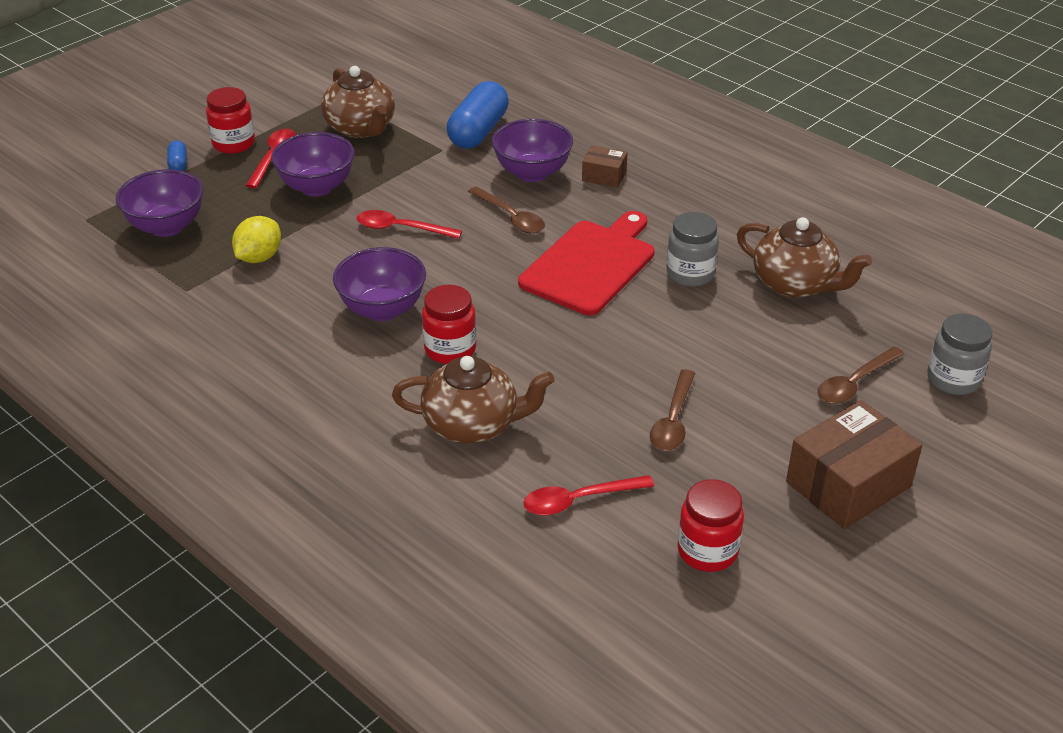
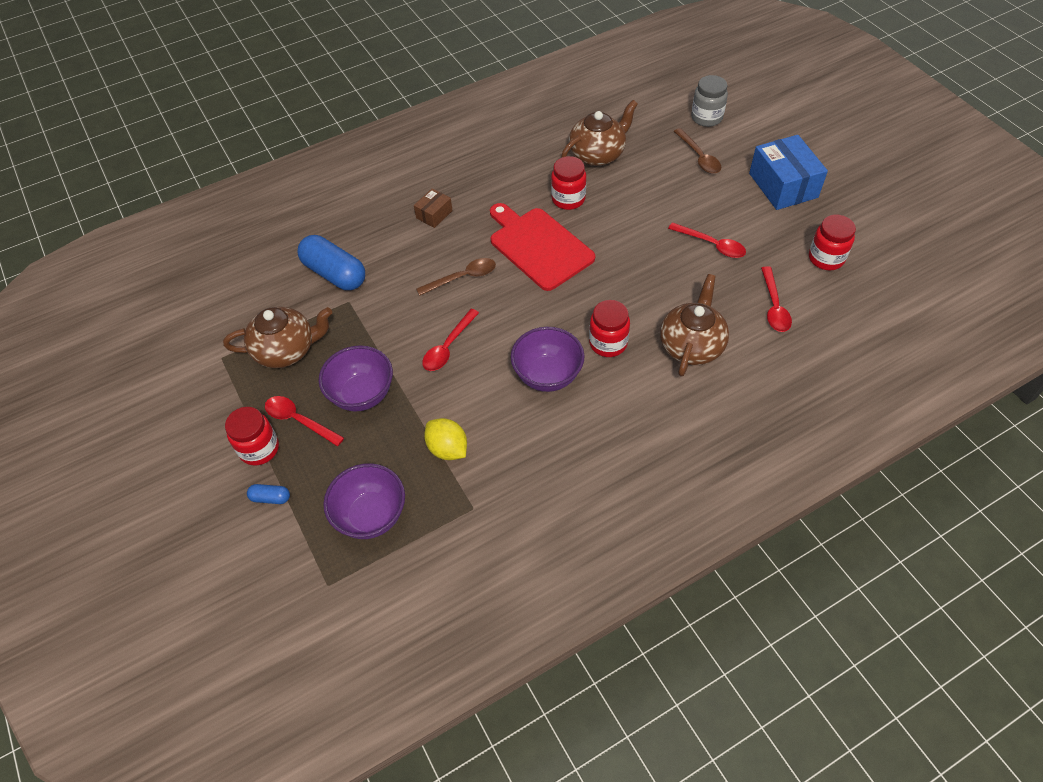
camera: 70 degrees left, 15 degrees up
(532, 173) = (410, 253): purple bowl -> none
(673, 420) = (711, 245): brown spoon -> red spoon
(690, 274) = (568, 199): grey jar -> red jar
(848, 484) = (783, 185): brown box -> blue box

